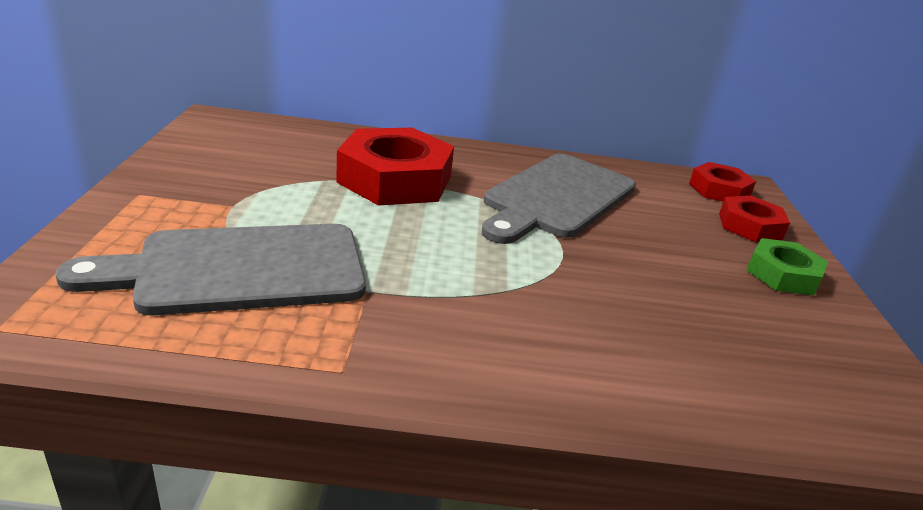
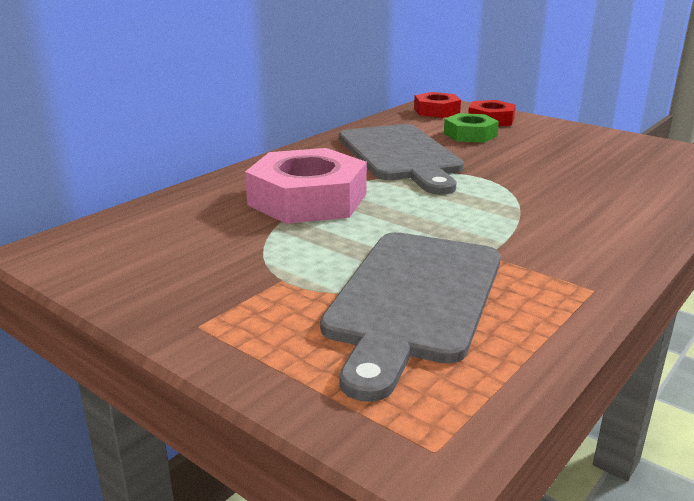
camera: 50 degrees left, 5 degrees down
(395, 179) = (308, 199): red nut -> pink nut
(782, 274) = (554, 132): green nut -> green nut (470, 134)

